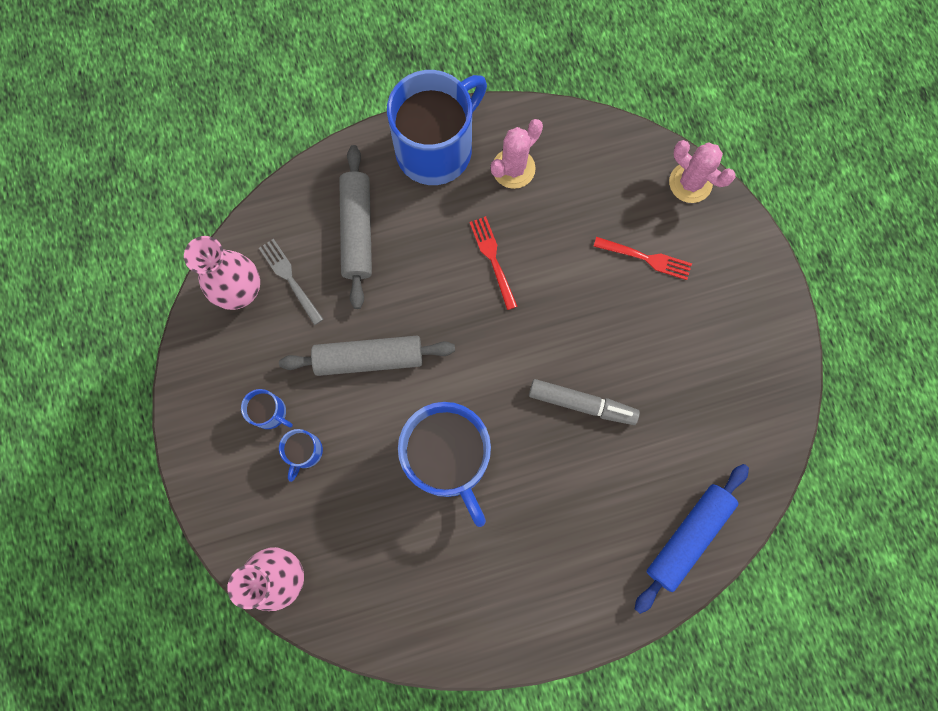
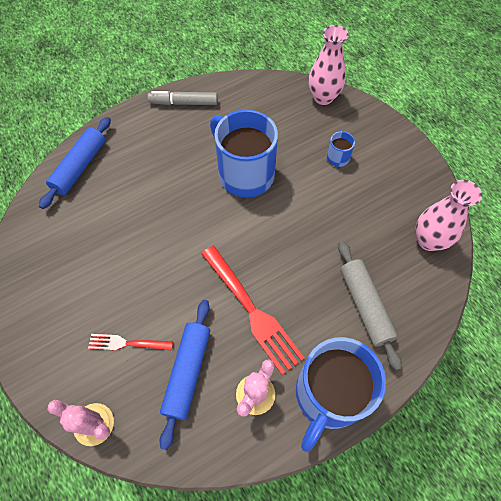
camera: 165 degrees right, 15 degrees down
(270, 413) = (369, 172): blue mug -> none
(290, 279) = (398, 257): grey fork -> none
(369, 358) = (319, 219): grey rolling pin -> none
(493, 260) = (251, 310): red fork -> red fork, size x1.85
(581, 403) = (162, 226): grey marker -> grey marker (184, 103)
(582, 209) = (187, 372): none -> blue rolling pin

